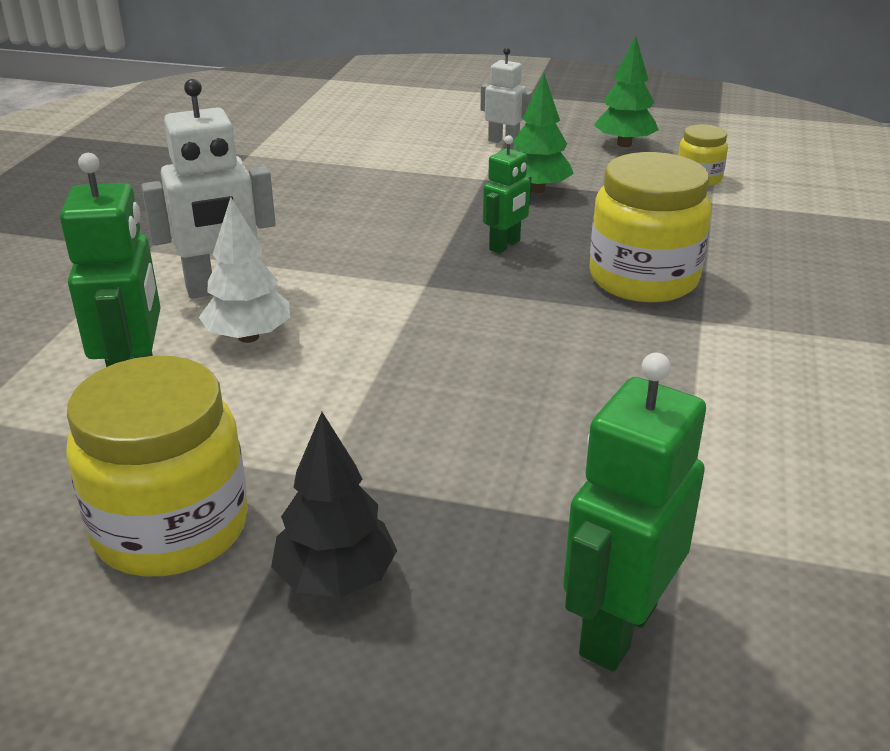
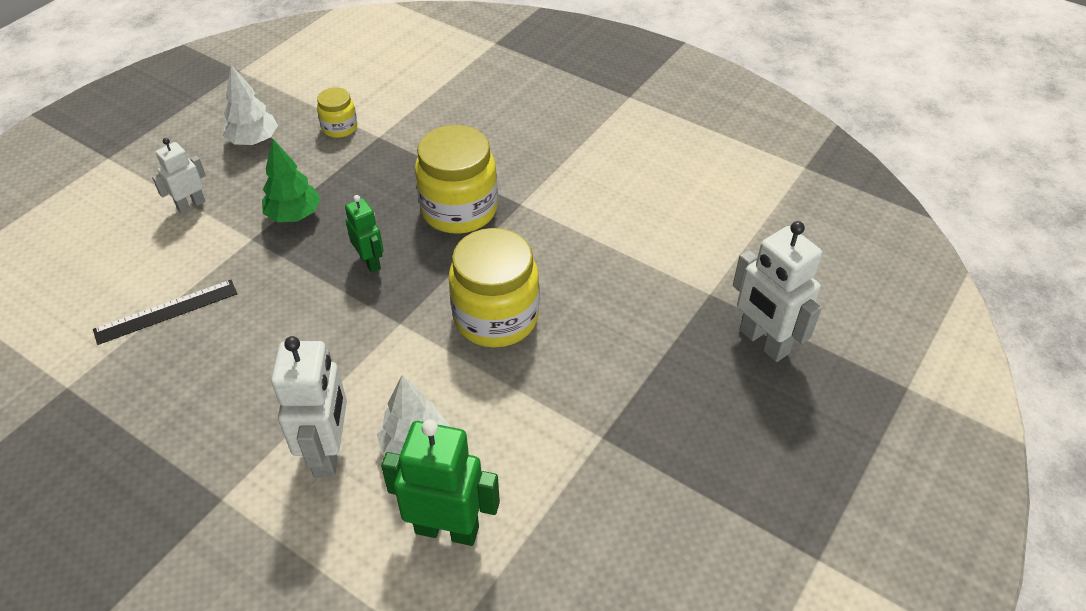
camera: 70 degrees left, 15 degrees up
(171, 528) = (622, 526): yellow jar -> yellow jar (496, 317)
(336, 578) = (694, 448): black tree -> none
(359, 168) = (166, 311): none -> black ruler
(617, 629) = (763, 342): green robot -> white robot
(624, 144) = (254, 141): green tree -> white tree

